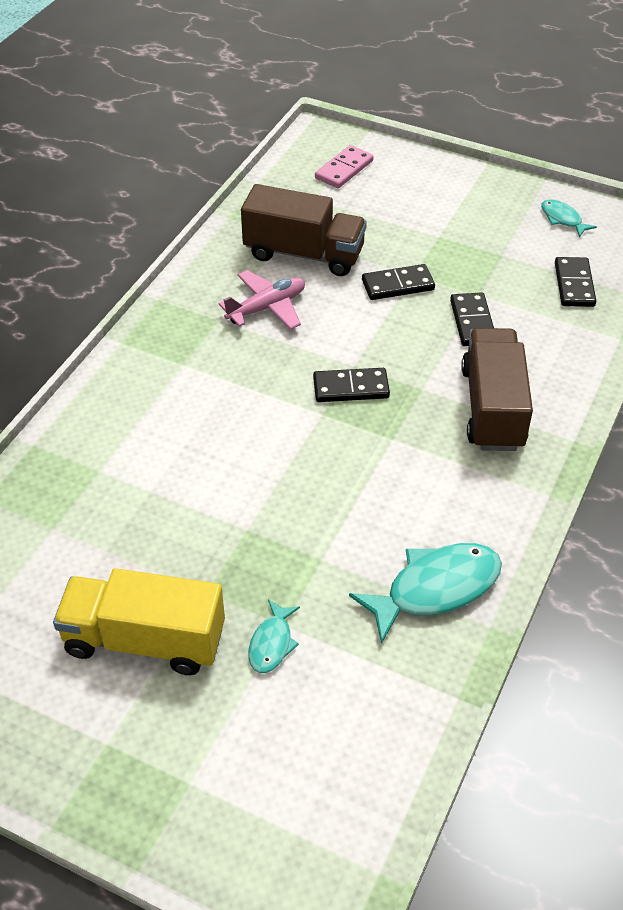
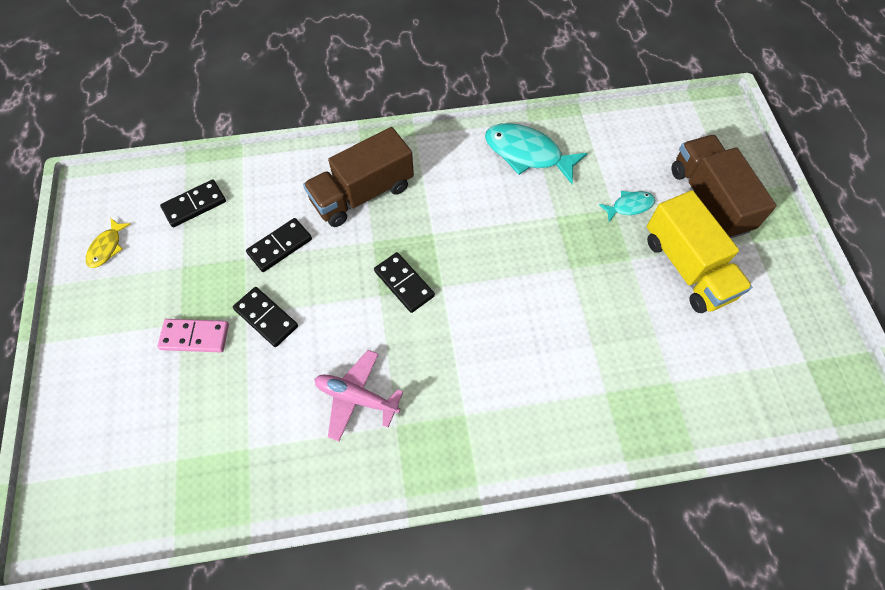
camera: 125 degrees left, 15 degrees up
(304, 254) = (267, 415): brown truck -> brown truck (709, 200)
(344, 169) = (110, 463): pink domino -> pink domino (195, 336)
(562, 219) = (107, 247): turquoise fish -> yellow fish

